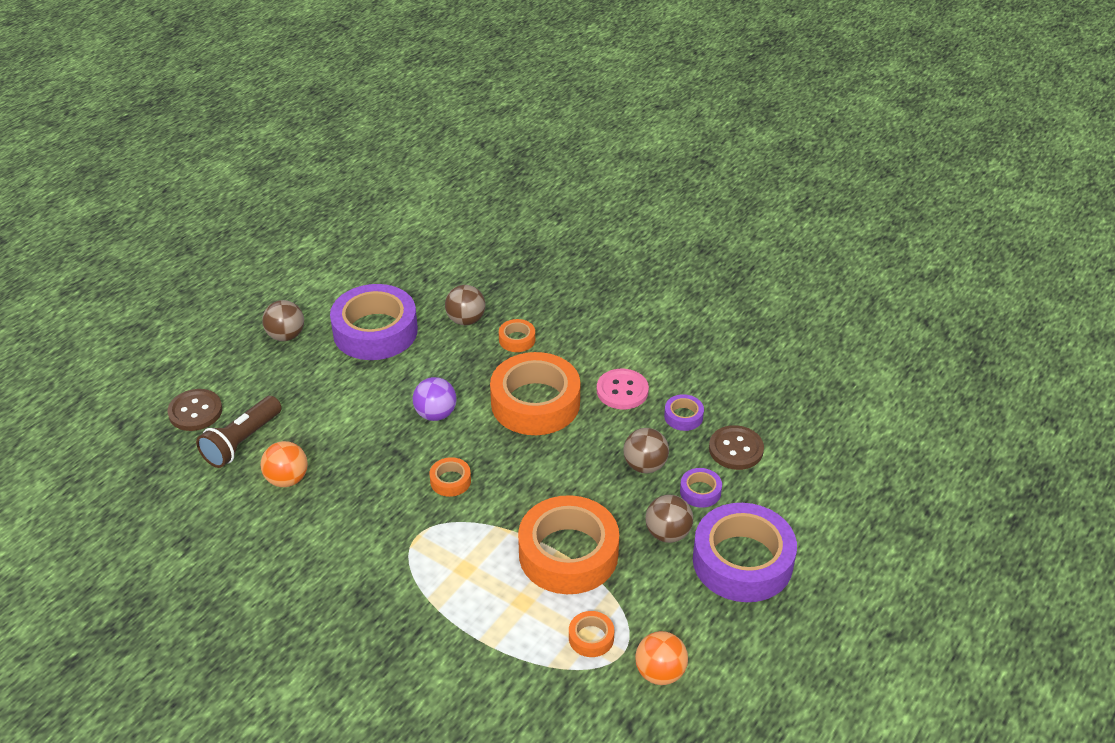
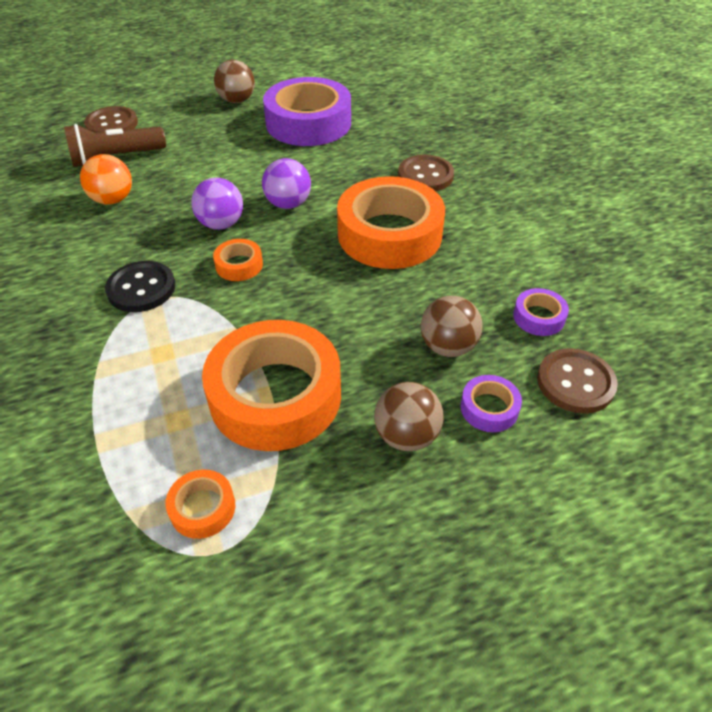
camera: 35 degrees right, 5 degrees up
(397, 535) = (141, 288): none -> black button
(401, 456) = (221, 224): none -> purple ball
(466, 320) = (394, 143): brown ball -> none
(517, 339) = (425, 175): orange tape -> brown button
(622, 391) = (490, 262): pink button -> none
(660, 673) = (234, 611): orange ball -> none
(742, 561) = (472, 526): purple tape -> none

